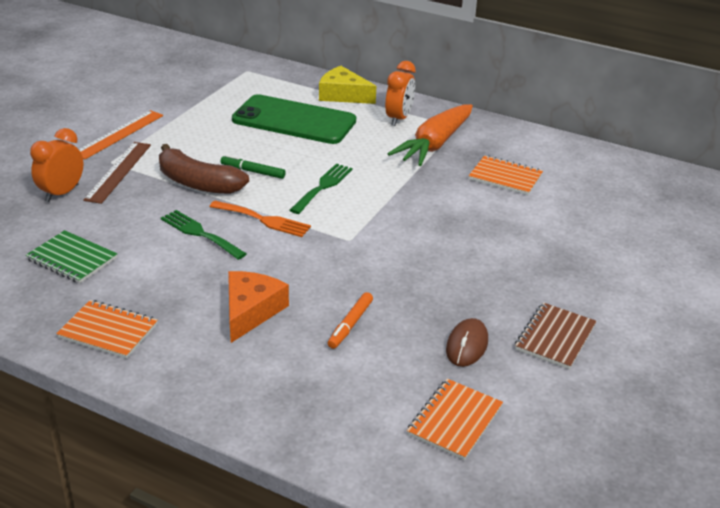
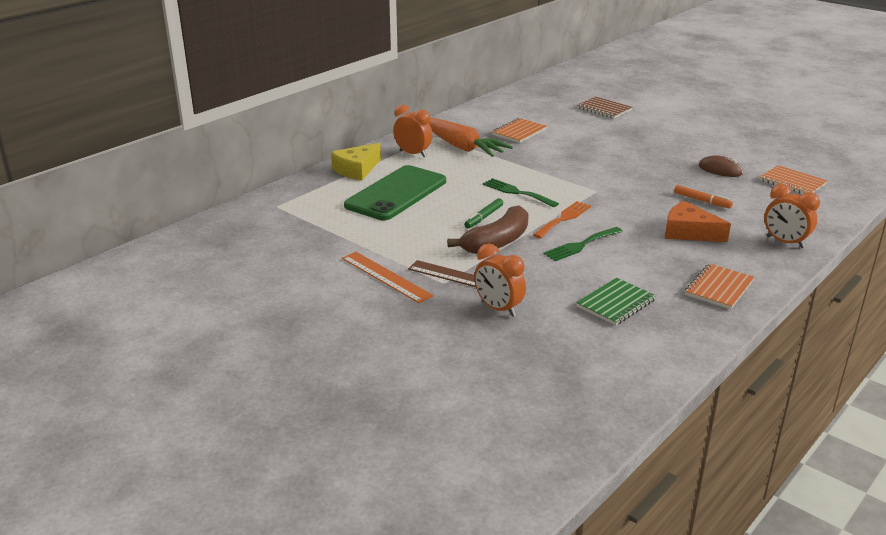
camera: 75 degrees left, 5 degrees down
(240, 396) = (785, 242): none -> orange clock
(555, 337) = (709, 146): brown notebook -> brown notebook (604, 109)

